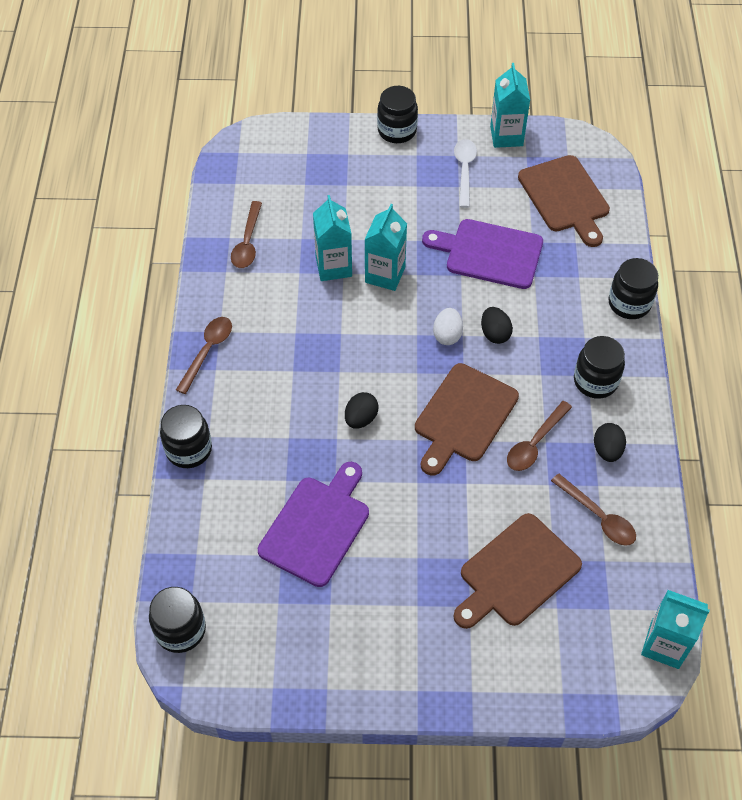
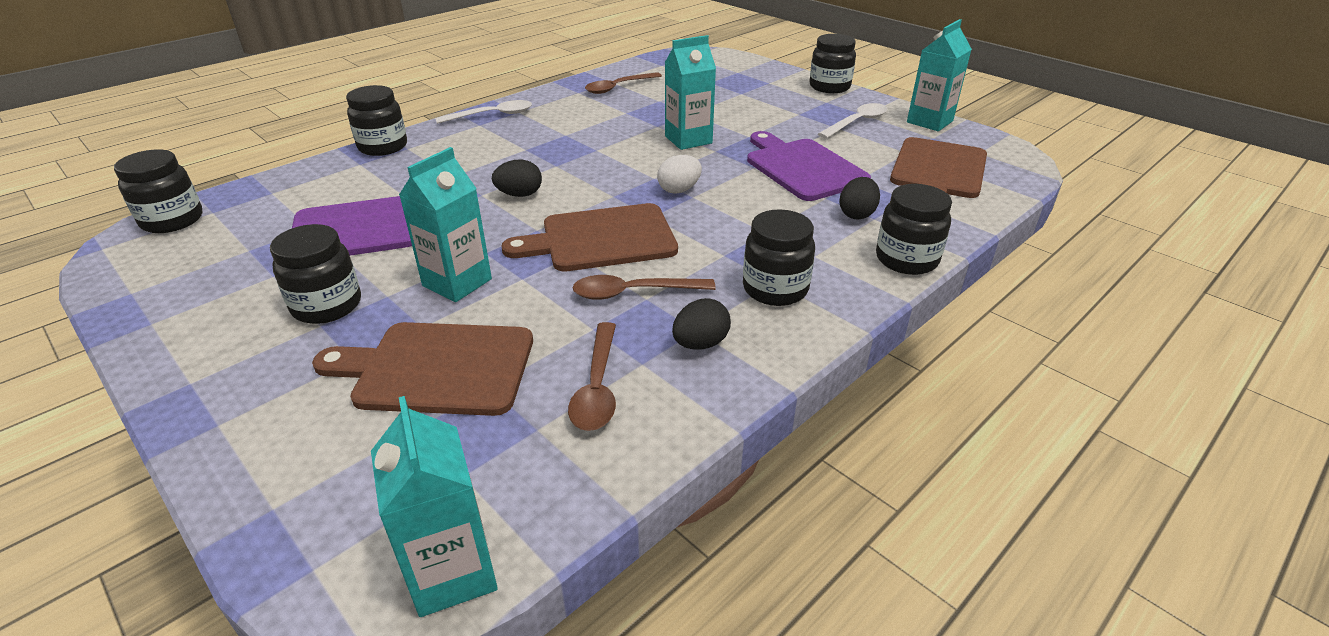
camera: 45 degrees right, 20 degrees down
(207, 351) = (492, 115): brown spoon -> white spoon
(333, 267) = (656, 120): turquoise carton -> turquoise carton (457, 282)
(399, 592) = (327, 306): none -> black jar
(495, 334) = (724, 209): black egg -> black egg (857, 214)

